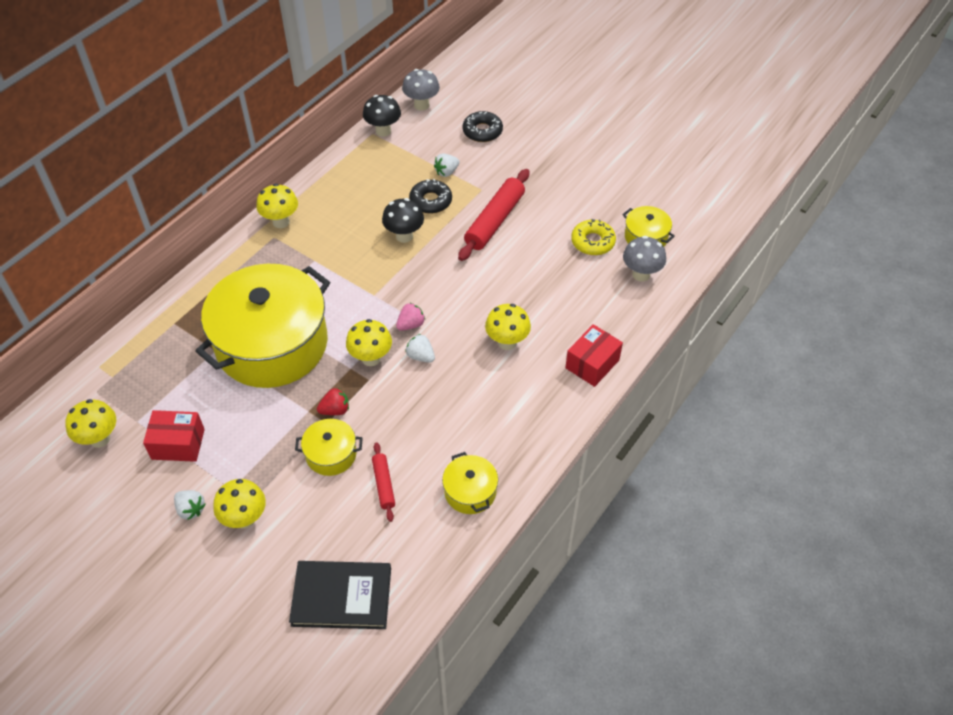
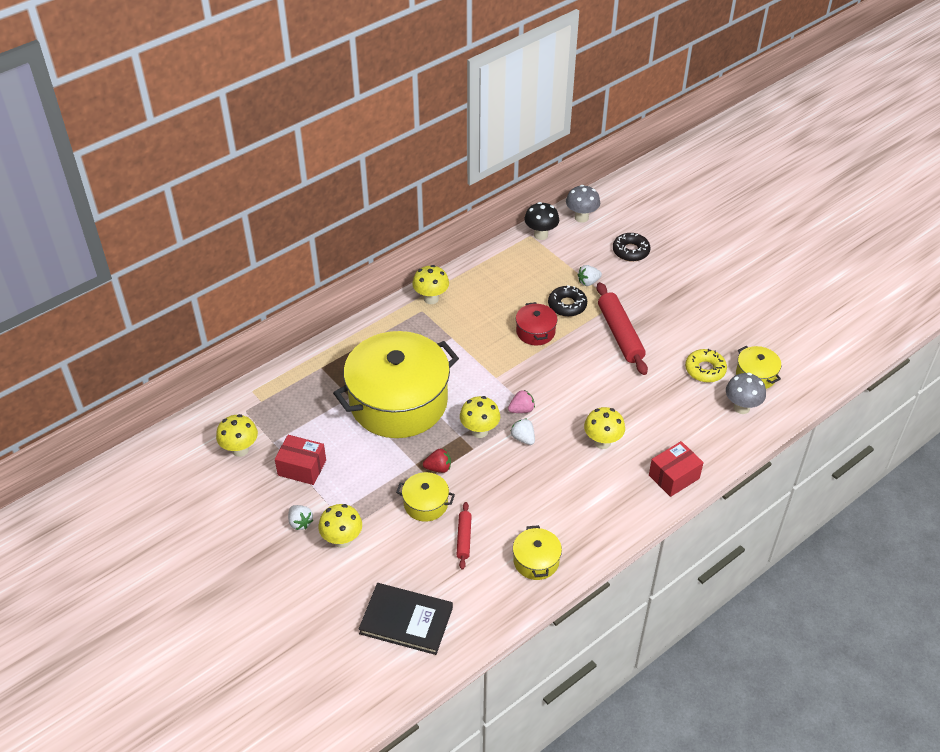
camera: 15 degrees right, 5 degrees down
(404, 236) = (535, 332): black mushroom -> red pot
(495, 221) = (620, 334): red rolling pin -> red rolling pin turned 60 degrees counterclockwise

